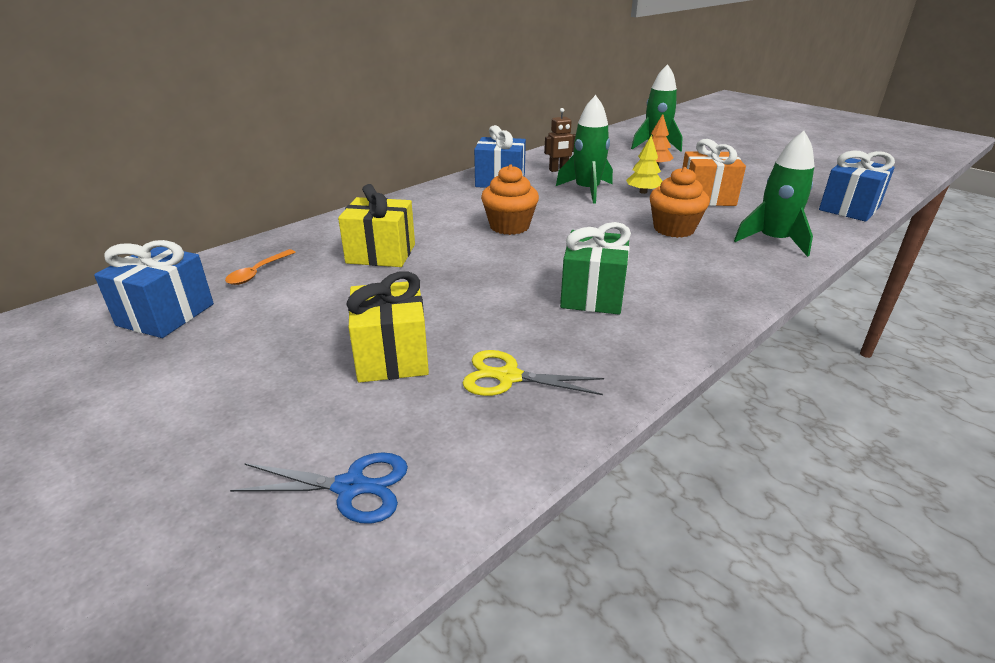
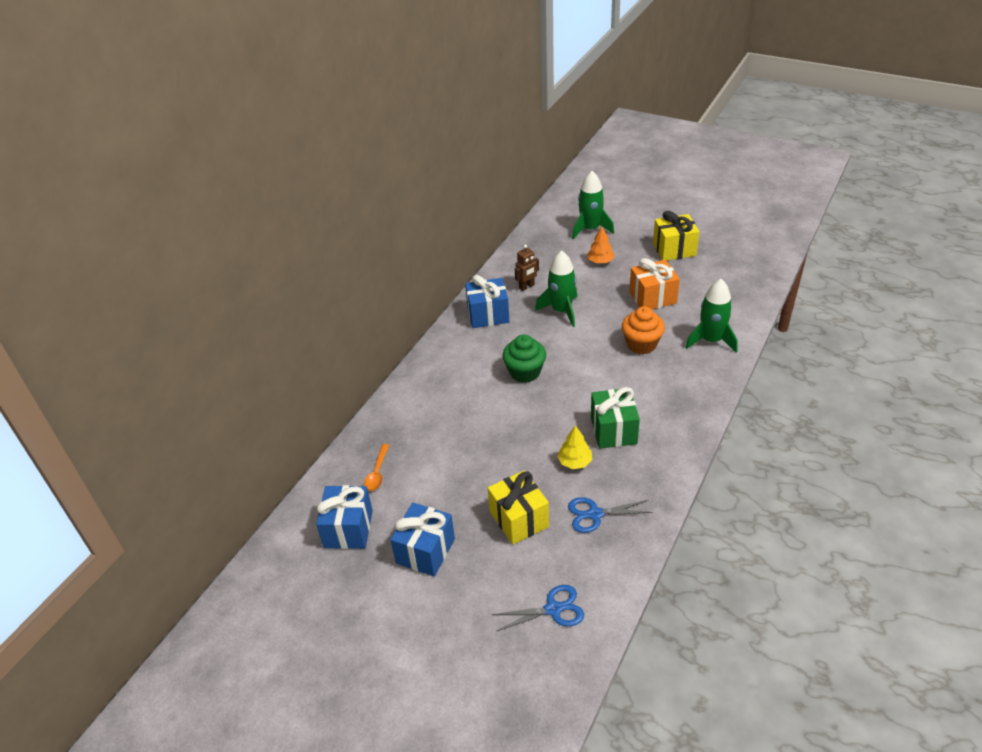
camera: 15 degrees left, 10 degrees up
(381, 254) = (450, 429): yellow gift -> yellow gift (674, 249)
(508, 377) = (594, 514): yellow scissors -> blue scissors
(509, 226) = (525, 372): orange cupcake -> green cupcake
(643, 192) = (604, 302): yellow tree -> yellow tree (574, 462)
(849, 208) = (754, 286): blue gift -> blue gift (425, 551)

